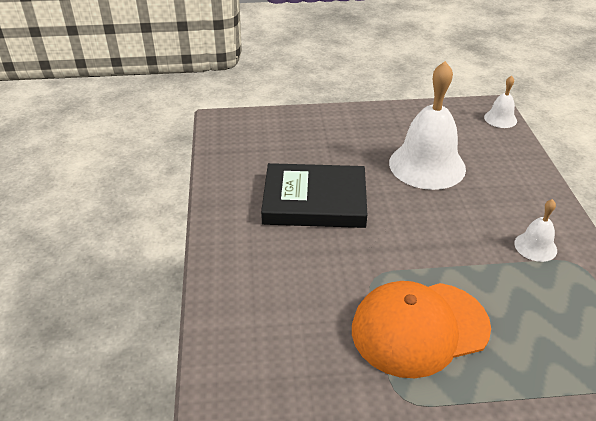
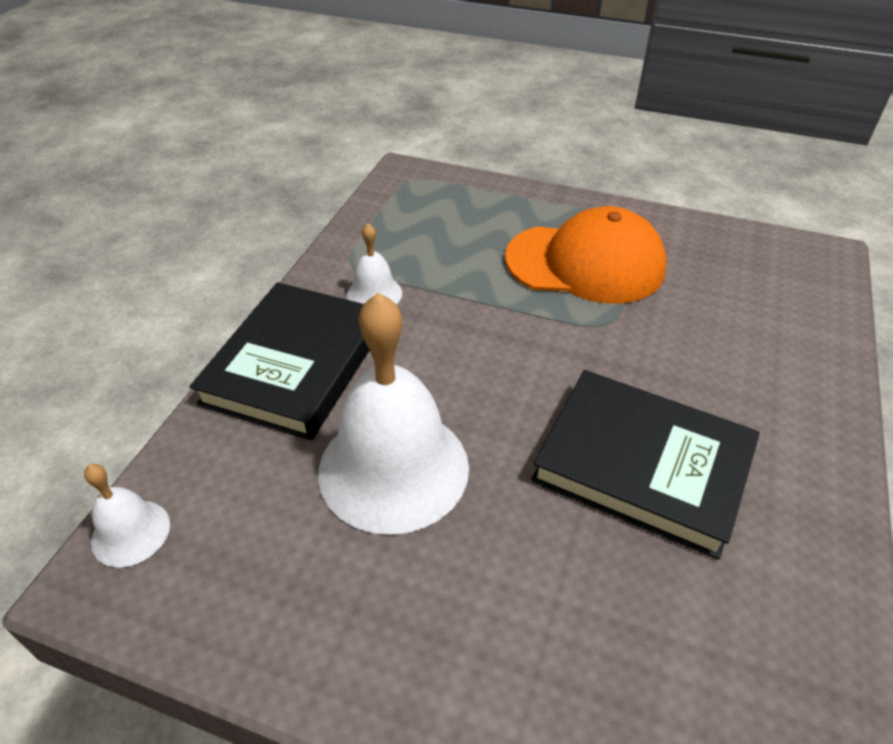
camera: 155 degrees left, 5 degrees up
(524, 191) = (295, 364): none -> black book

